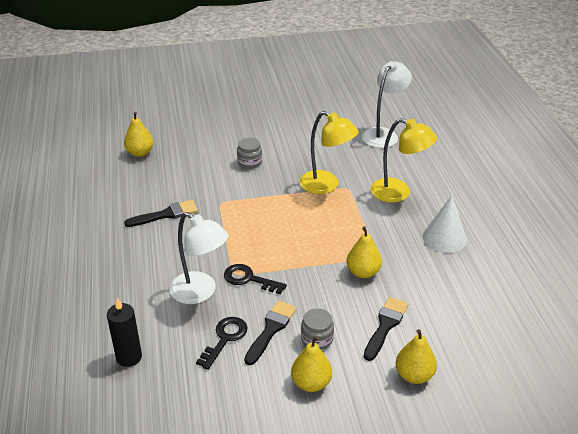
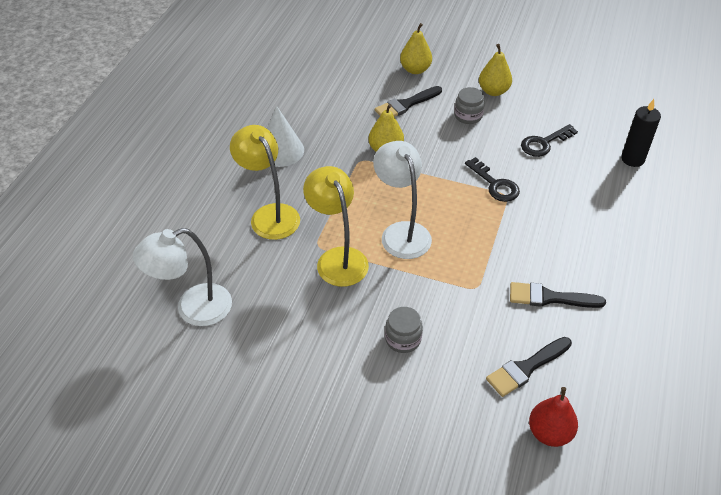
camera: 150 degrees left, 10 degrees up
(140, 153) = (549, 433): yellow pear -> red pear
(200, 292) = (548, 189): white lamp -> white lamp (401, 232)
(271, 329) = (501, 136): black brush -> black brush (526, 368)

